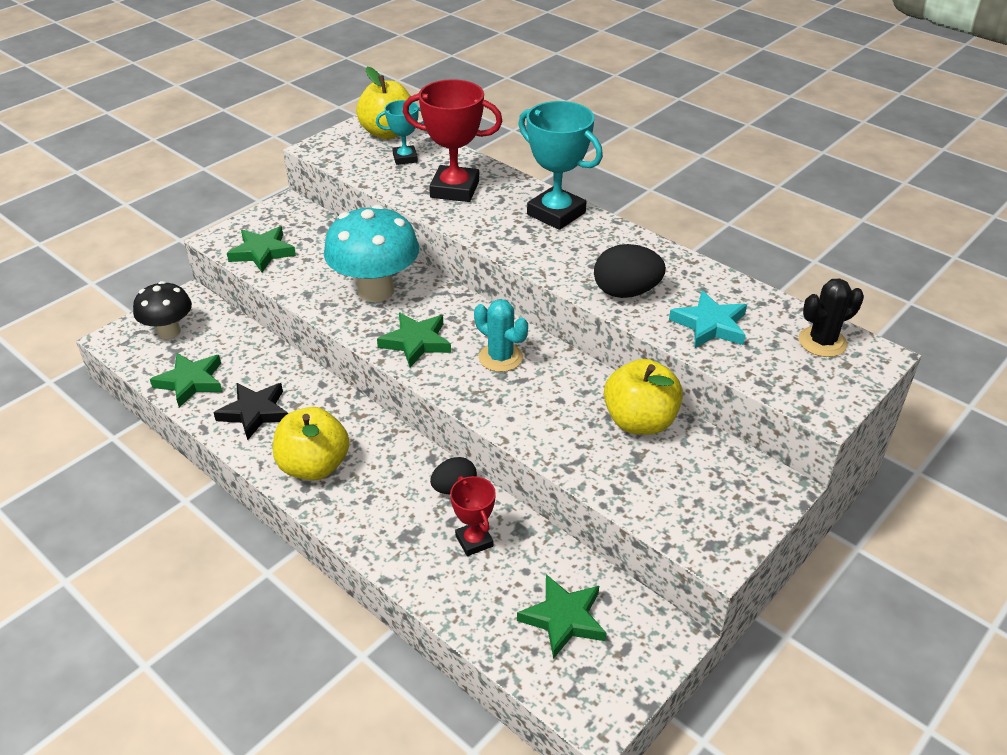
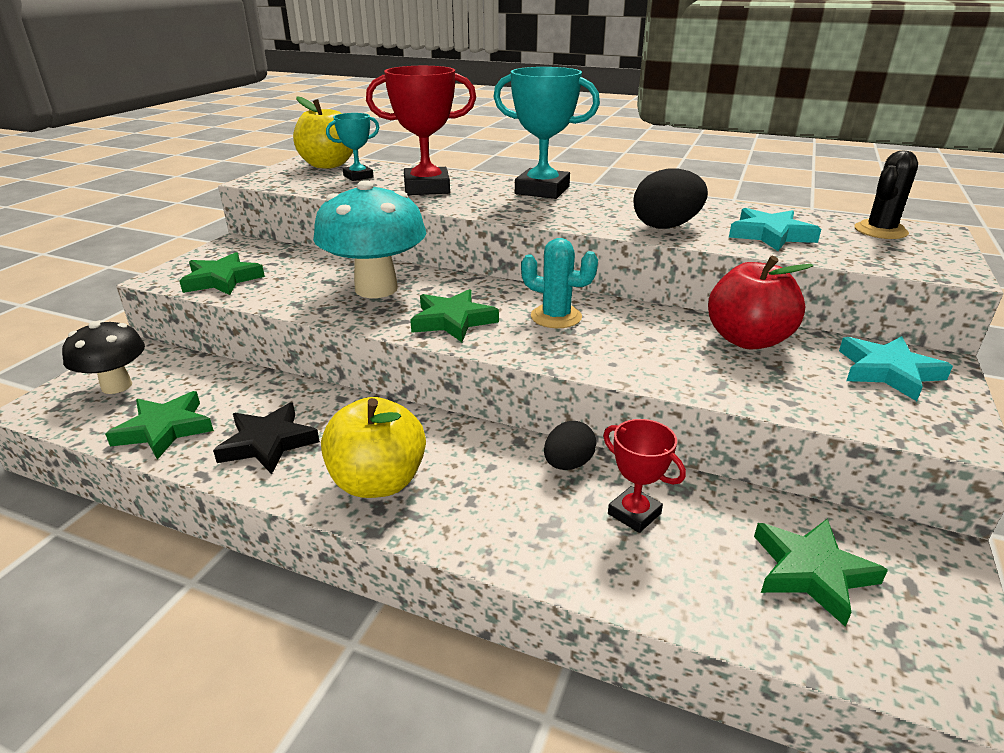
camera: 20 degrees left, 10 degrees down
(639, 421) = (747, 340): yellow apple -> red apple
(726, 484) = (888, 372): none -> turquoise star

